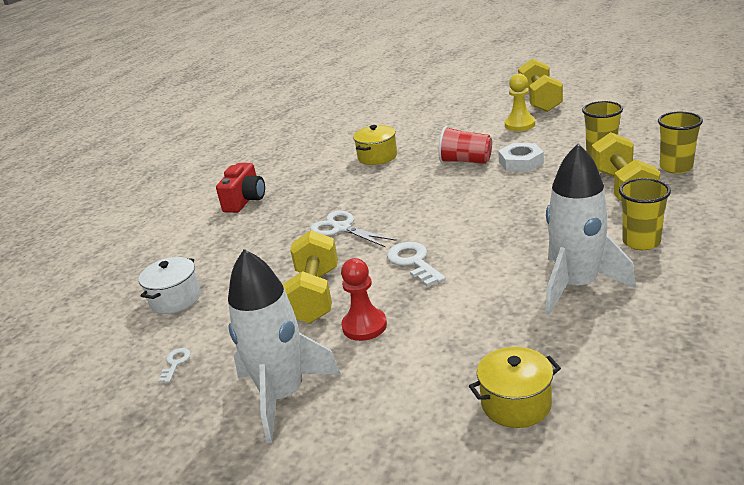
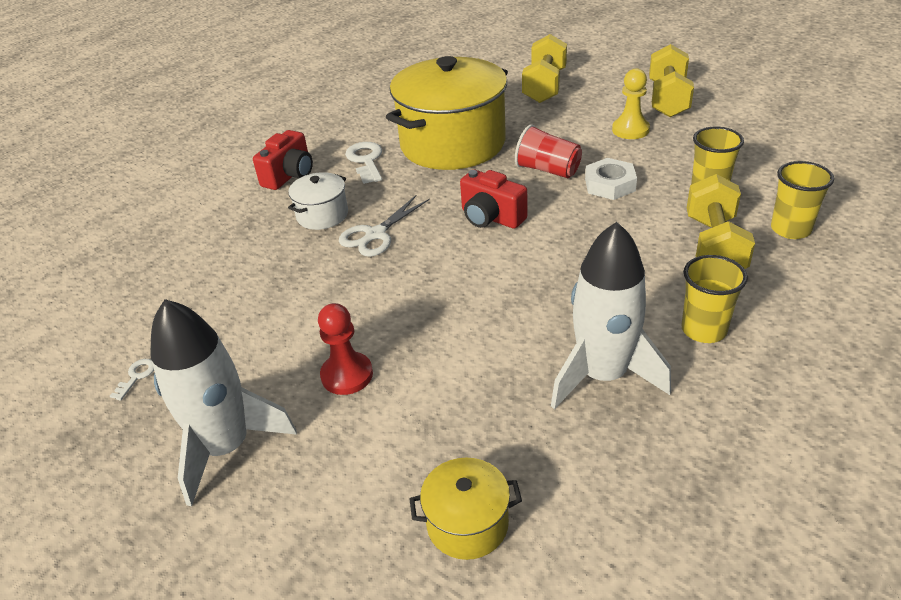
camera: 10 degrees right, 10 degrees up
(175, 299) = (168, 292): white pot -> white pot (322, 215)
(314, 296) = (311, 321): yellow dumbbell -> yellow dumbbell (544, 86)
(341, 228) = (375, 235): white scissors -> white scissors turned 105 degrees counterclockwise
(377, 157) = (452, 144): yellow pot -> yellow pot, size x2.25
(413, 262) = (434, 299): white key -> white key (366, 160)
(434, 200) = (491, 217): none -> red camera

